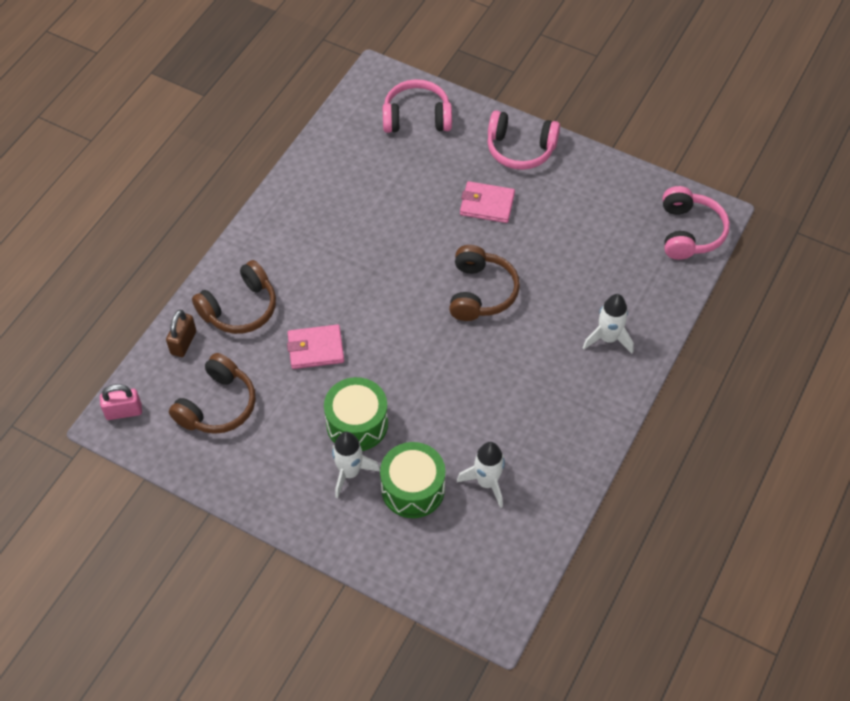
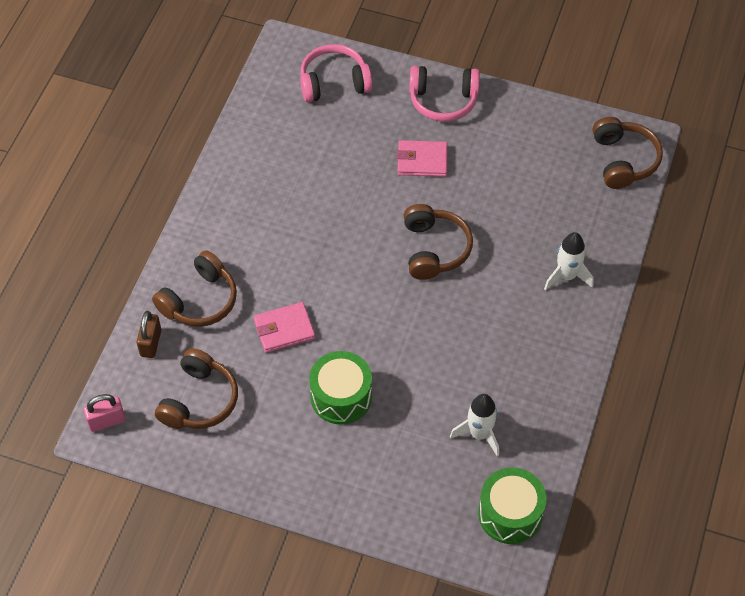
camera: 10 degrees left, 0 degrees up
(350, 472) = (344, 446): white rocket -> none
(413, 489) = (409, 451): green drum -> green drum (510, 514)
(689, 232) = (623, 160): pink headphones -> brown headphones

